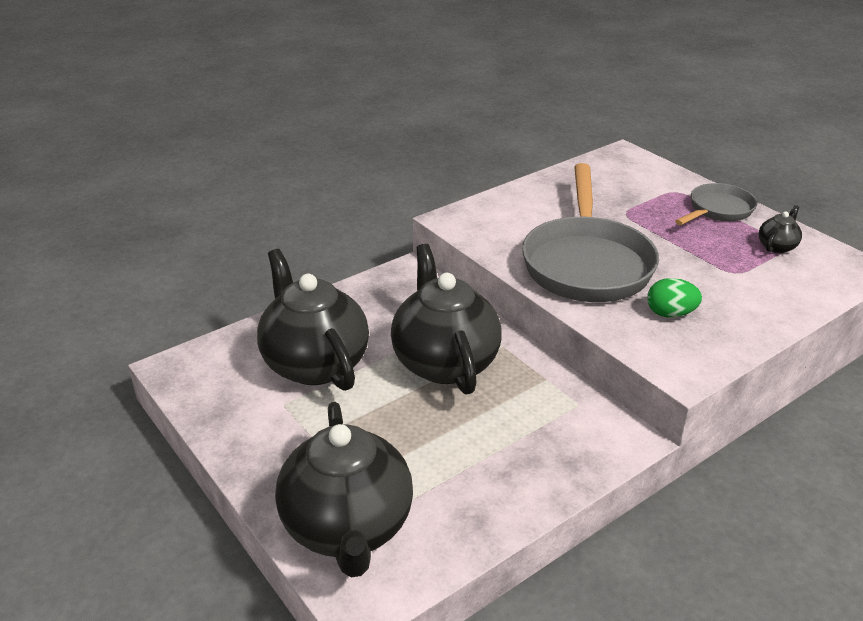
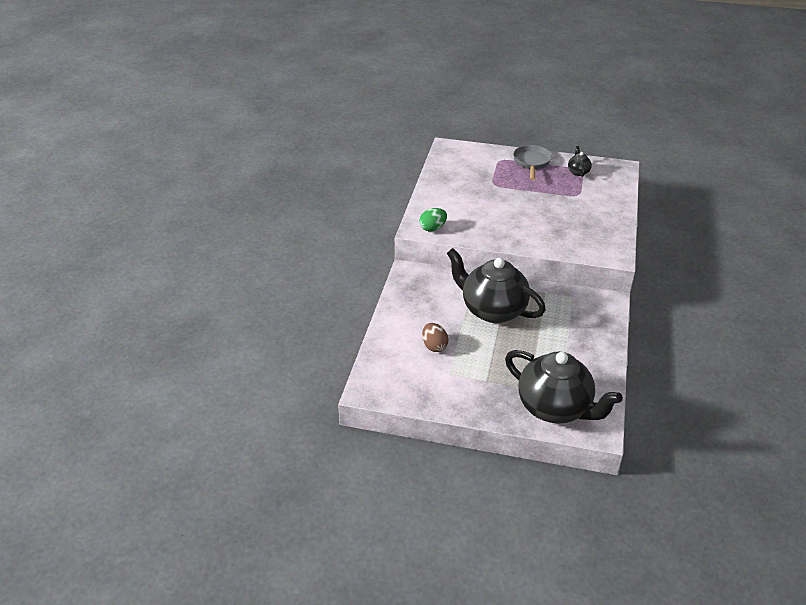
camera: 40 degrees left, 5 degrees up
(315, 363) = (434, 346): black teapot -> brown egg
(586, 263) = (512, 222): grey pan -> none
(670, 314) = (578, 230): green egg -> green egg (433, 228)

